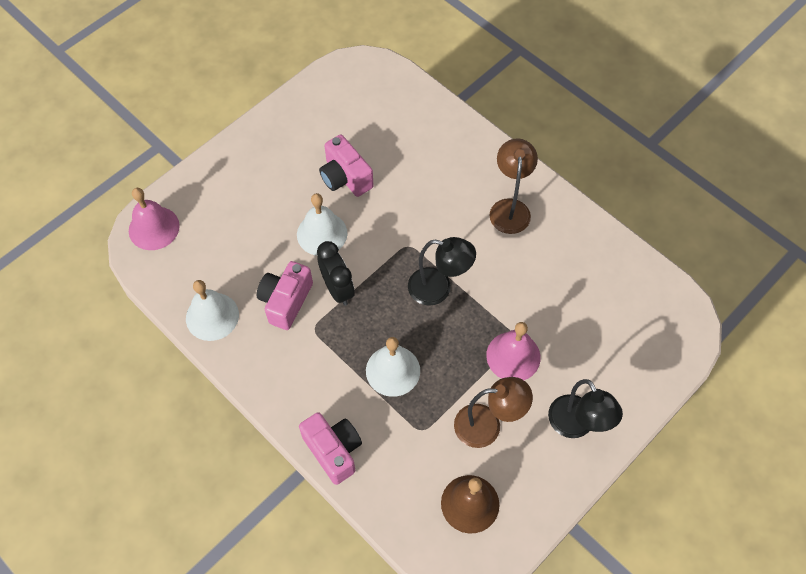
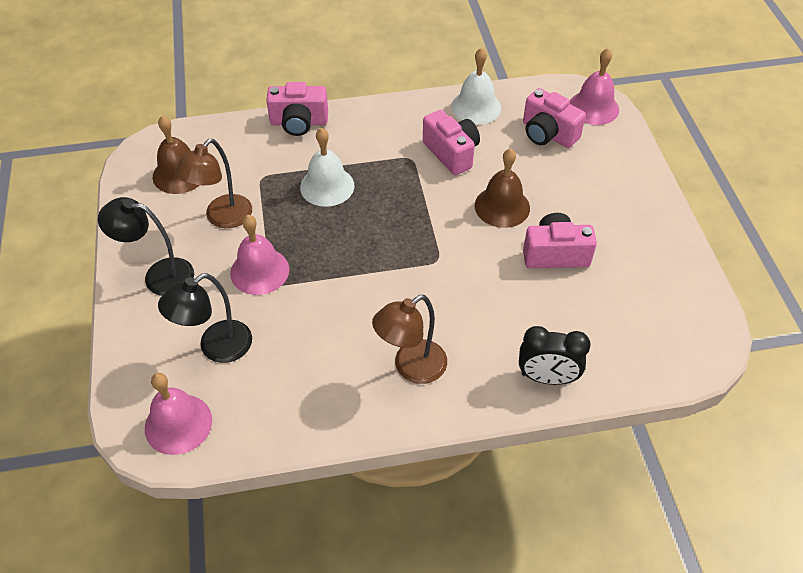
camera: 125 degrees right, 10 degrees down
(212, 244) = (548, 134): none -> pink camera
(322, 233) = (502, 206): white bell -> brown bell
(337, 289) = (434, 189): black clock -> black clock (547, 377)
(438, 289) = (373, 257): black lamp -> black lamp (216, 348)
(510, 208) = (411, 368): brown lamp -> brown lamp turned 105 degrees clockwise
(664, 312) = (178, 424): none -> pink bell

